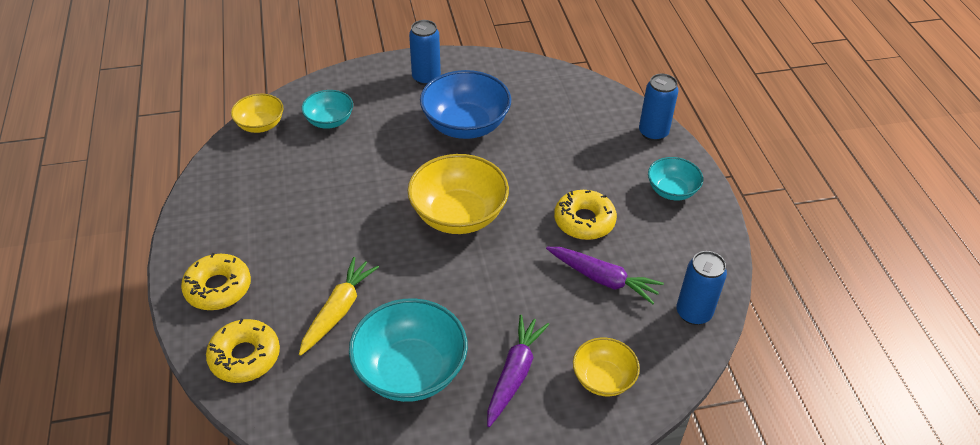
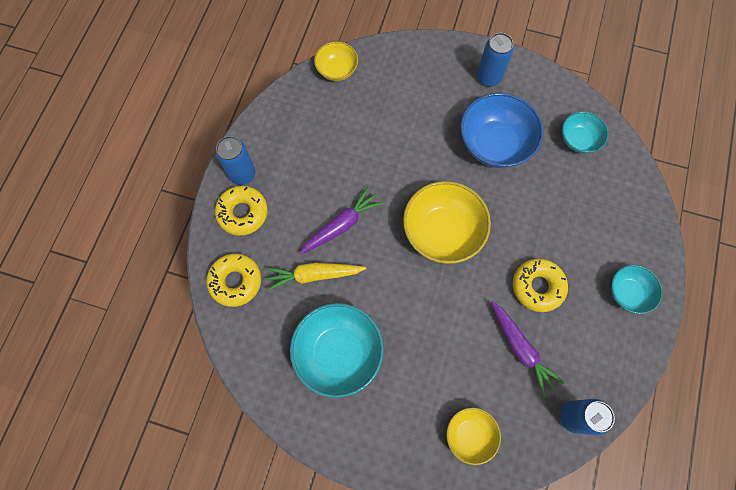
camera: 30 degrees right, 25 degrees up
(329, 121) = (390, 90): turquoise bowl -> turquoise bowl (578, 140)
(338, 310) = (314, 275): yellow carrot -> yellow carrot turned 150 degrees counterclockwise
(514, 374) = (408, 395): purple carrot -> purple carrot (341, 225)
(653, 133) = (649, 226): blue can -> blue can (242, 174)

